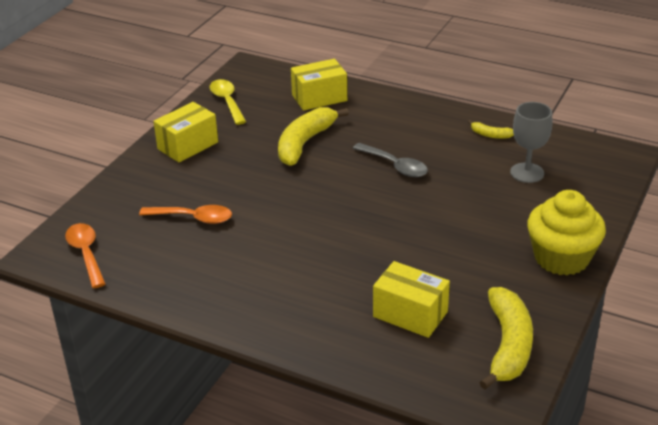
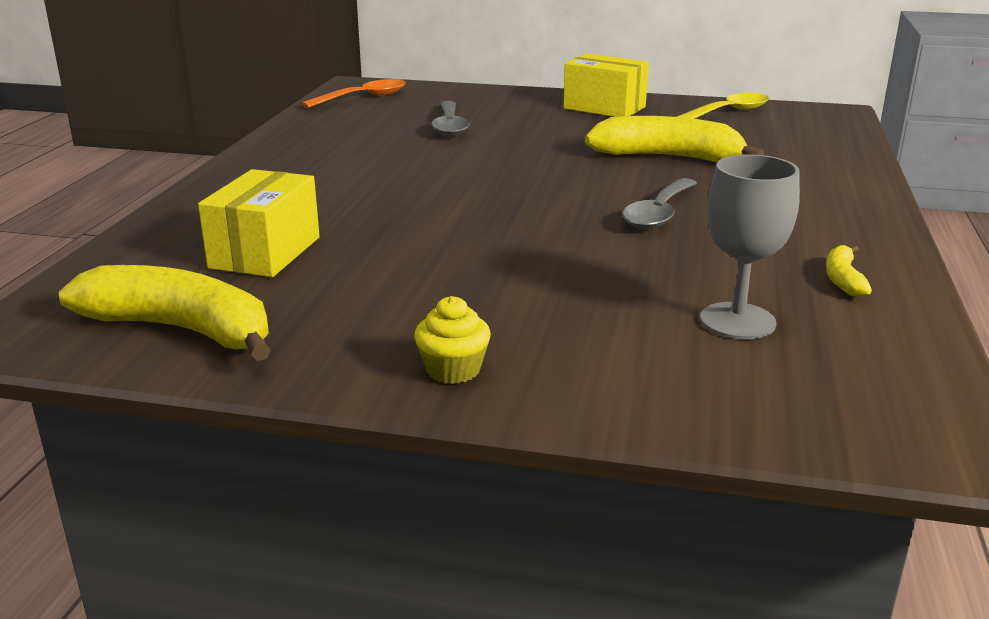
camera: 75 degrees right, 10 degrees down
(193, 218) = (450, 126): orange spoon -> grey spoon
(319, 98) = (804, 153): yellow box -> none
(508, 345) = (182, 330): yellow banana -> yellow banana turned 150 degrees counterclockwise
(561, 258) = (453, 370): yellow cupcake -> yellow cupcake, size x0.46

